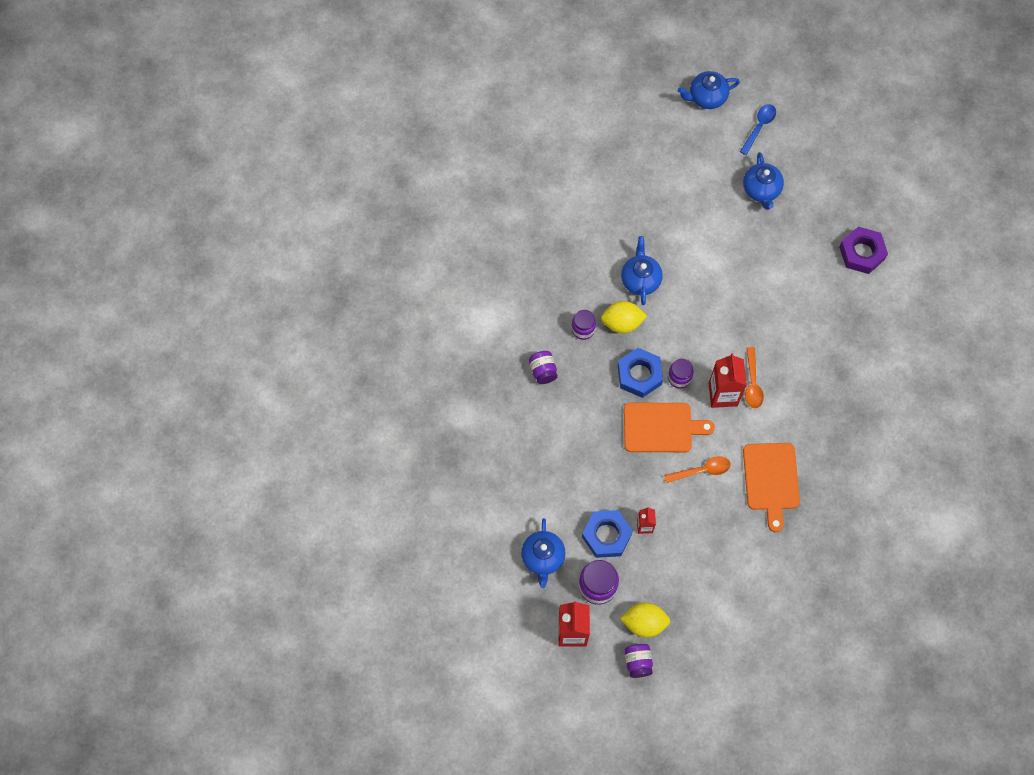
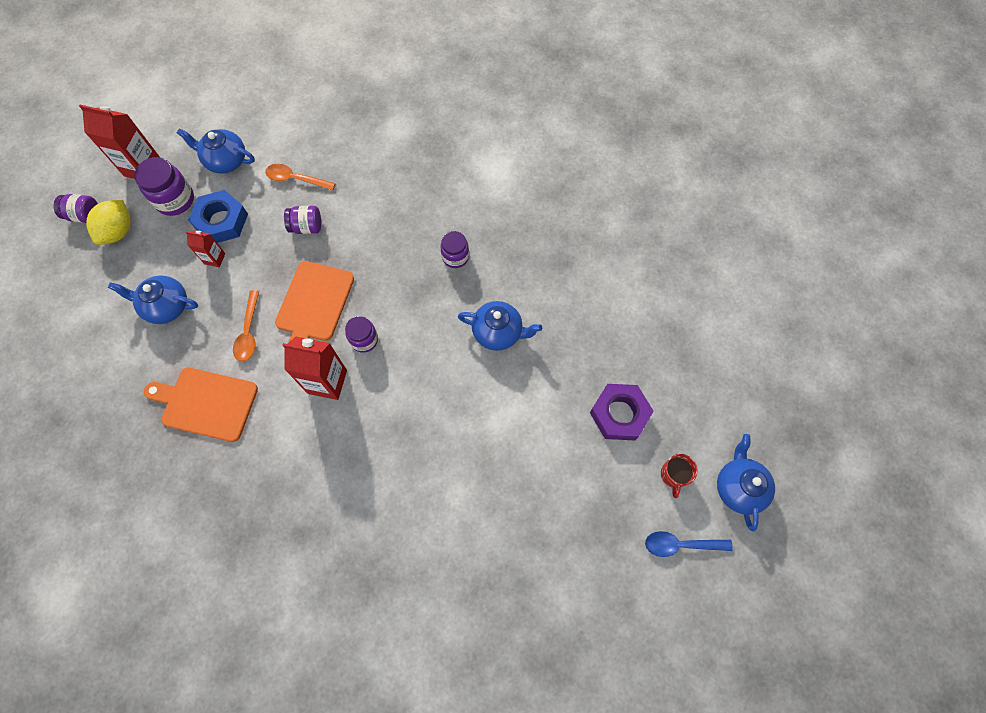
camera: 105 degrees right, 0 degrees up
(543, 371) = (420, 207): purple jar -> purple jar (306, 227)
(622, 323) = (450, 298): yellow lemon -> none
(639, 375) = (382, 299): blue nut -> none
(712, 139) = (673, 475): none -> red mug
(752, 383) = (328, 419): orange spoon -> orange spoon (296, 179)
(759, 127) = (680, 544): blue spoon -> blue spoon turned 135 degrees clockwise
(761, 190) = (584, 516): blue teapot -> blue teapot (166, 306)
(861, 253) = (457, 625): purple nut -> purple nut (619, 414)

